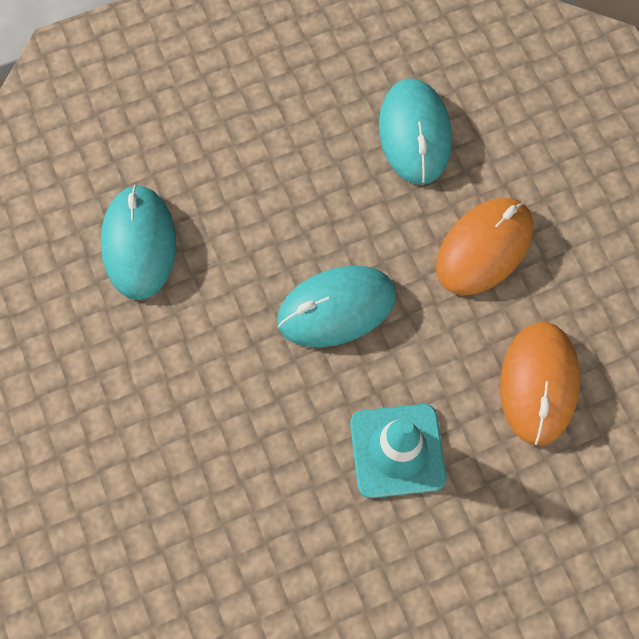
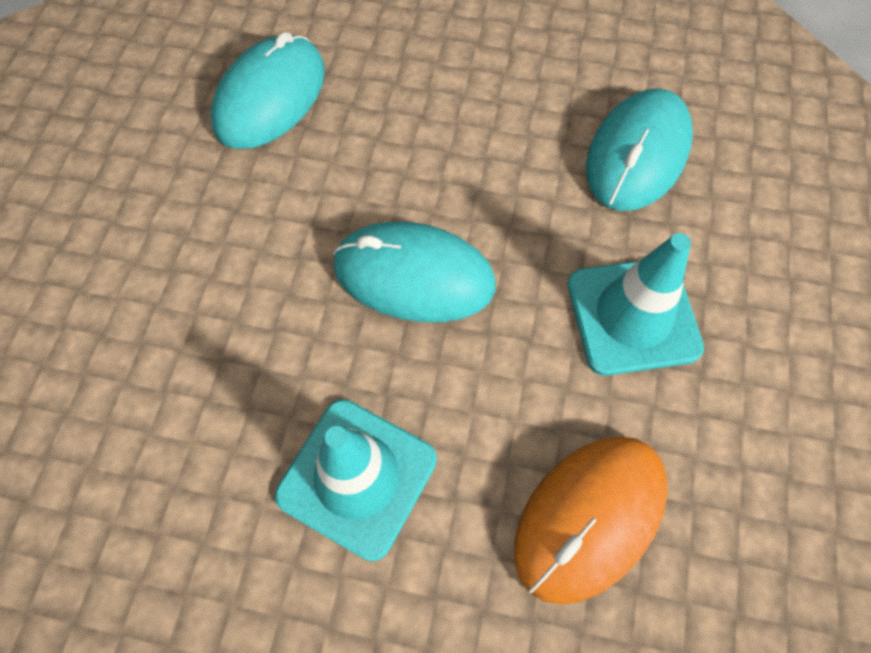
camera: 35 degrees right, 5 degrees down
(484, 248) = (633, 316): orange mouse -> turquoise traffic cone

